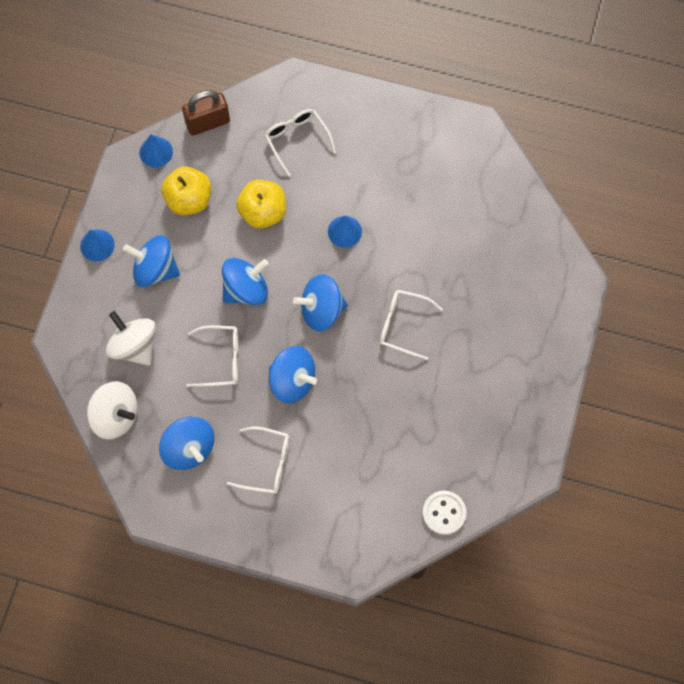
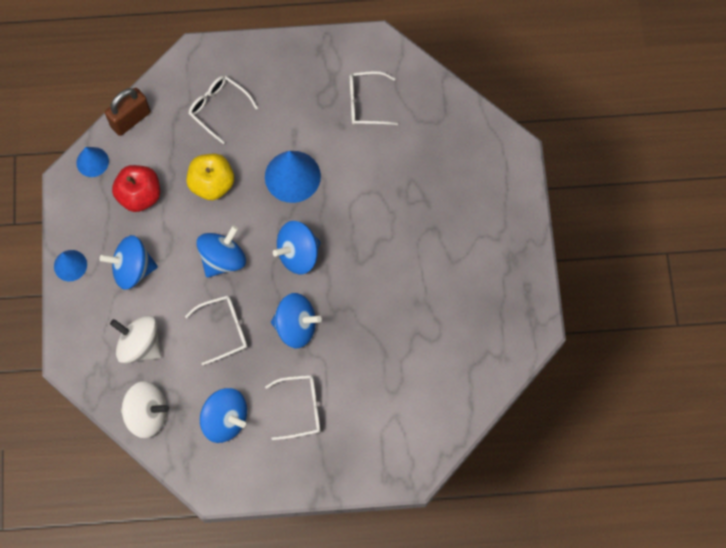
camera: 20 degrees left, 0 degrees up
(189, 200) = (140, 195): yellow apple -> red apple
(344, 231) = (292, 176): blue cone -> blue cone, size x1.72
(403, 325) = (376, 243): white glasses -> white glasses (365, 103)
(444, 513) = (474, 396): white button -> none

